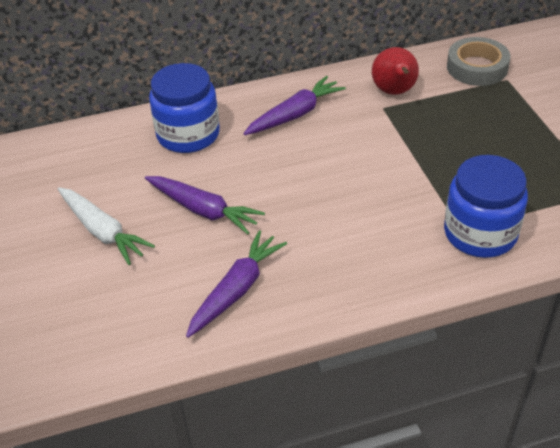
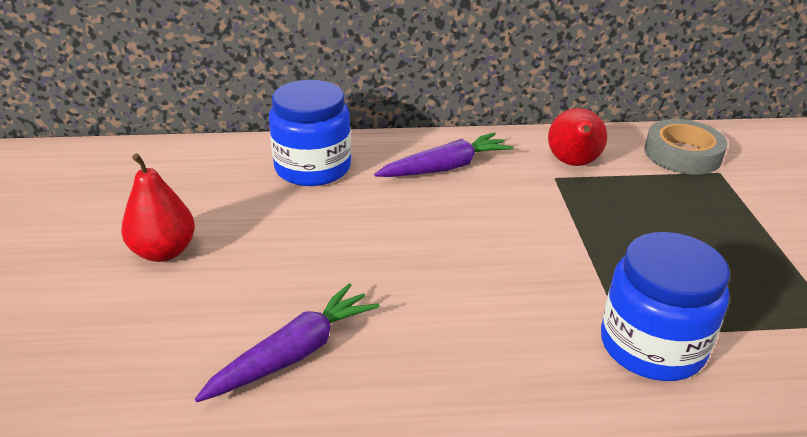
camera: 10 degrees right, 10 degrees down
(103, 231) = (164, 252): white carrot -> red pear
(203, 210) = (294, 250): purple carrot -> none

